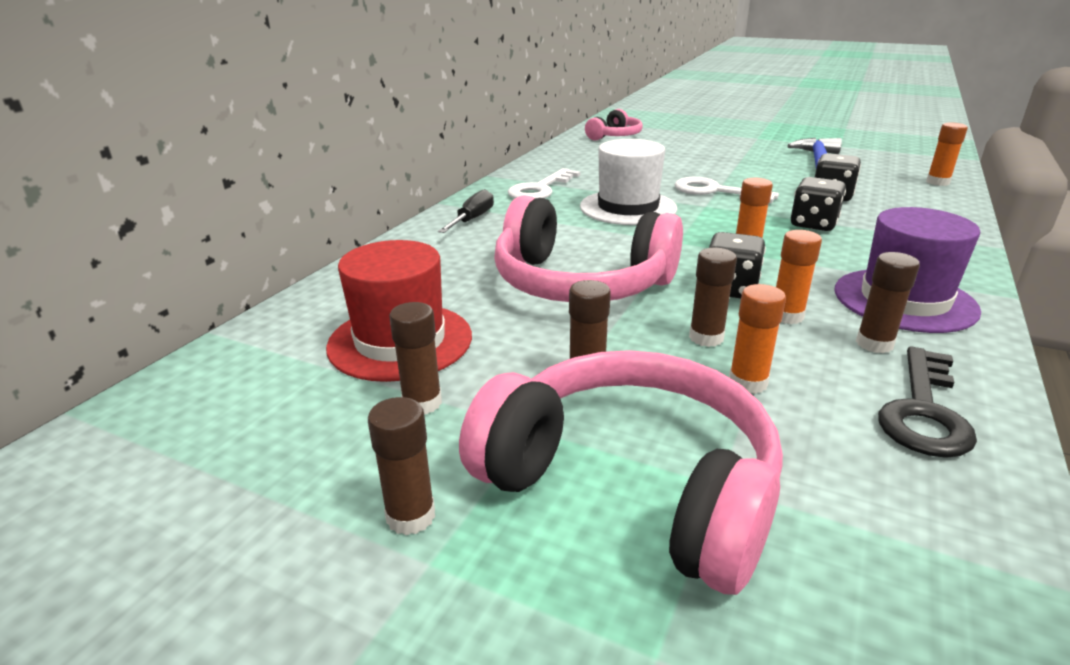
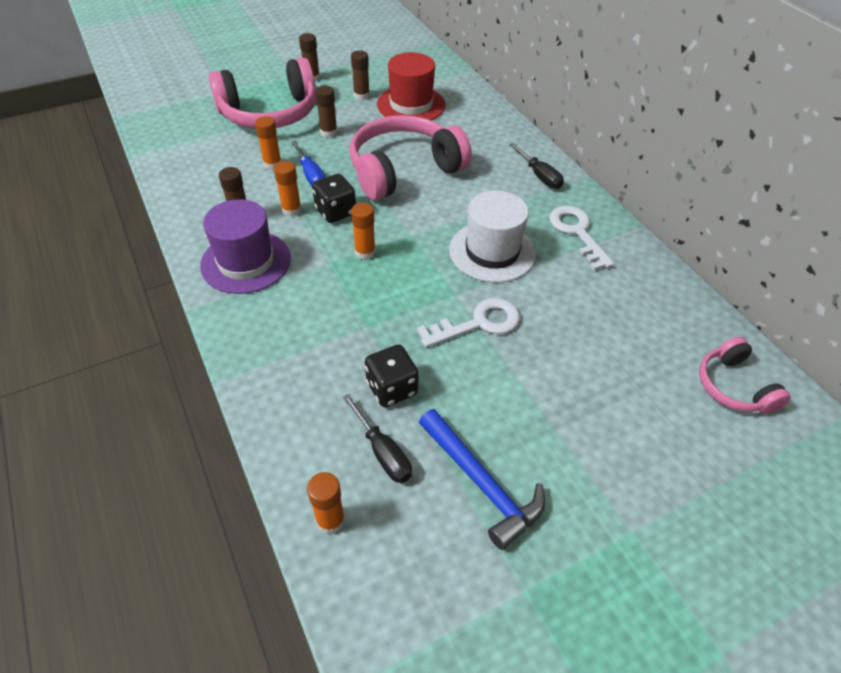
camera: 125 degrees right, 20 degrees up
(706, 337) = (311, 175): brown glue stick -> blue screwdriver
(813, 224) = (360, 320): black dice -> none
(872, 185) = (382, 452): none -> black screwdriver
(924, 411) = (200, 190): black key -> none

